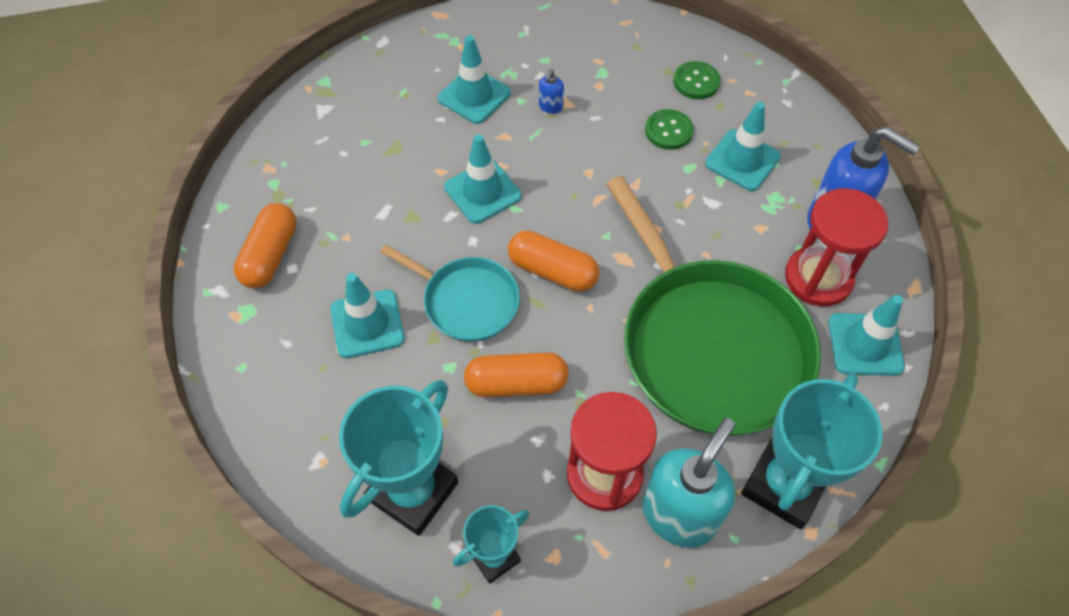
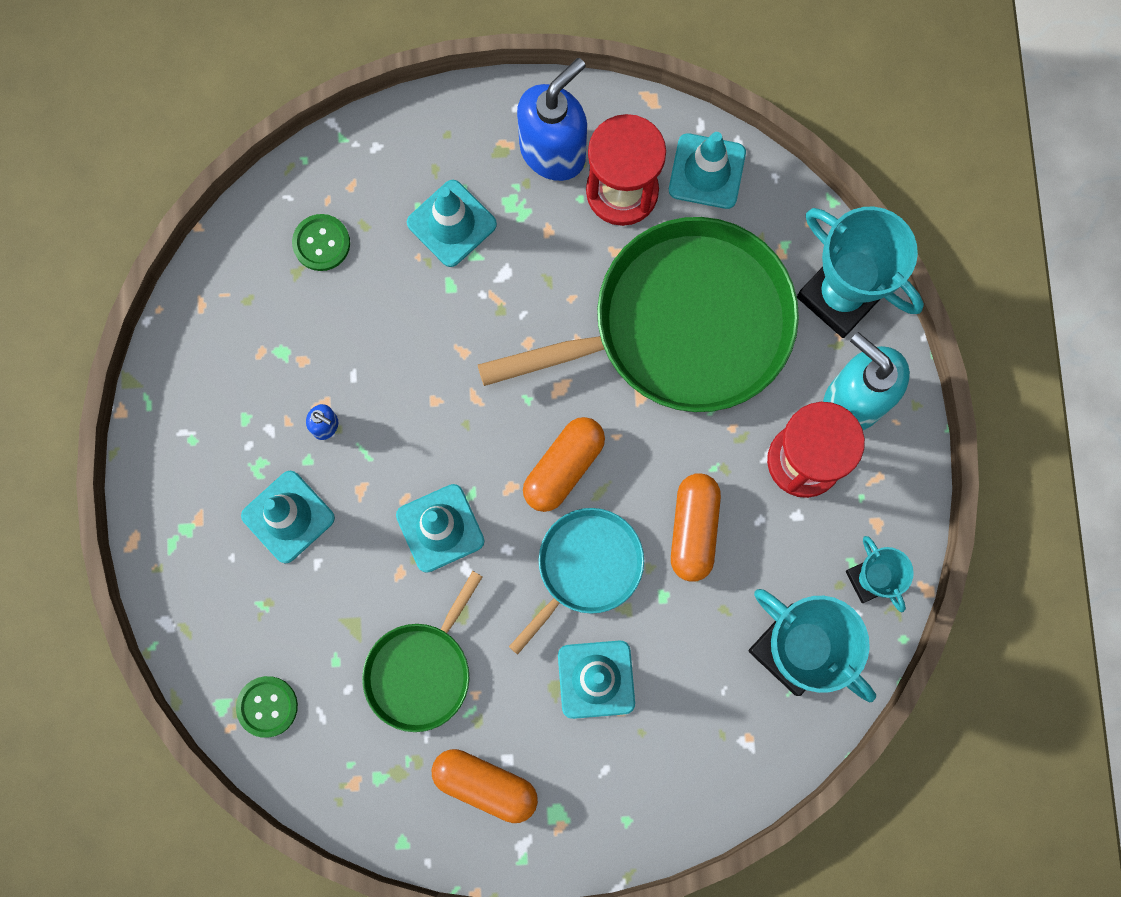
camera: 80 degrees left, 20 degrees up
(362, 197) = (421, 671): none -> green pan
(668, 131) = (391, 295): green button -> green button (267, 706)

